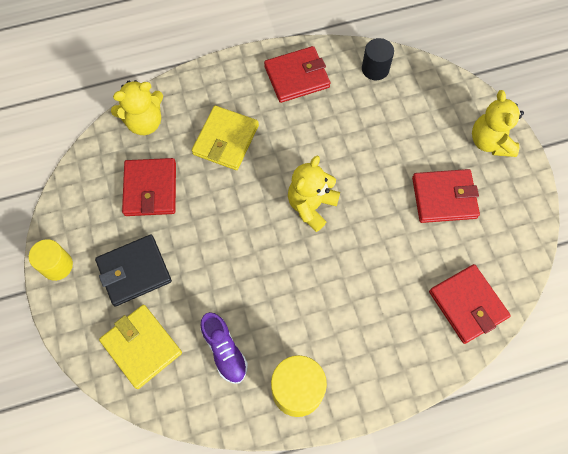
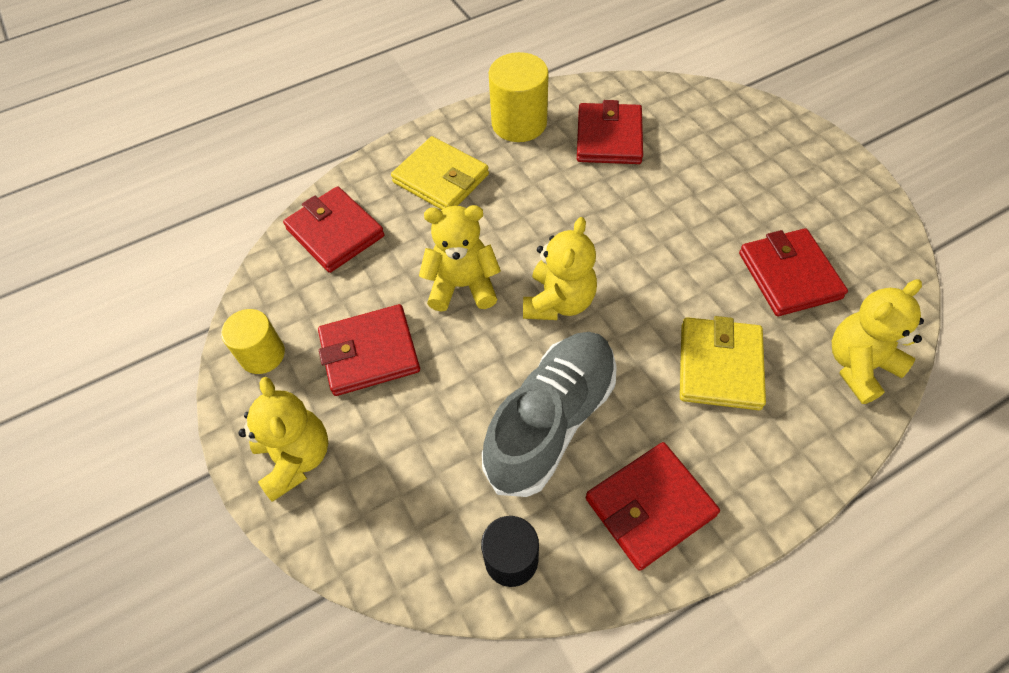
camera: 170 degrees right, 10 degrees down
(57, 265) = (845, 171): yellow cylinder -> yellow cylinder (262, 354)
(134, 271) = (750, 184): black wallet -> none
(141, 347) = (700, 123): yellow wallet -> yellow wallet (441, 178)
(224, 350) = (609, 138): purple shoe -> red wallet
(337, 130) = (551, 421): none -> grey shoe
(375, 233) = (462, 286): none -> yellow teddy bear

